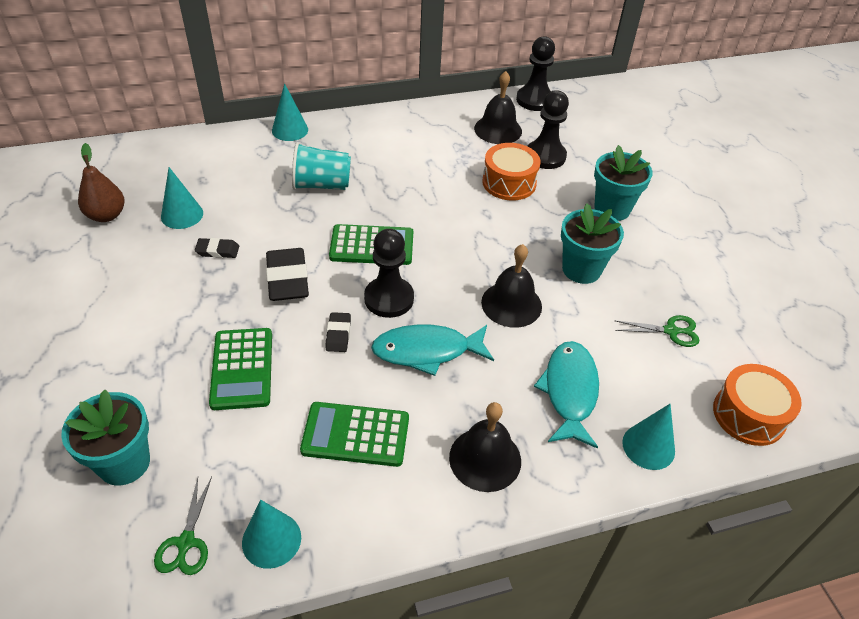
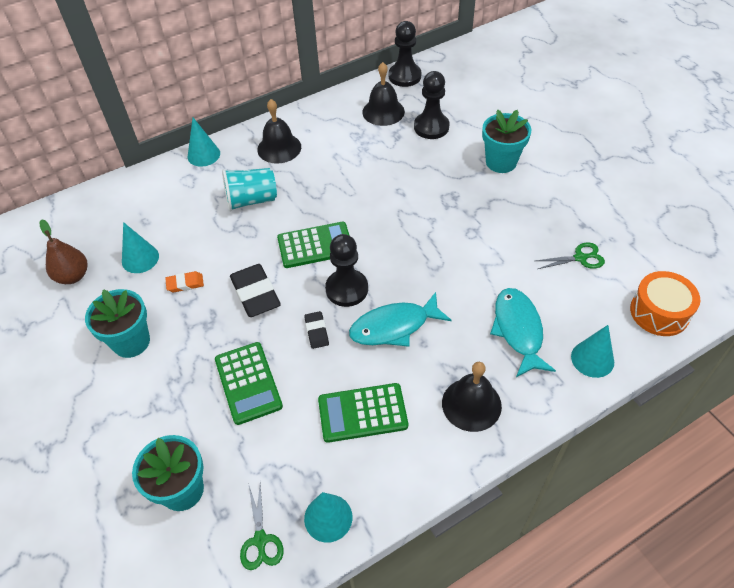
camera: 10 degrees left, 5 degrees up
(217, 251) = (185, 284): black eraser -> orange eraser
(509, 183) = (409, 159): orange drum -> none
(511, 304) = (448, 268): black bell -> black bell (279, 148)
(581, 269) = (494, 223): turquoise flower pot -> turquoise flower pot (131, 342)

